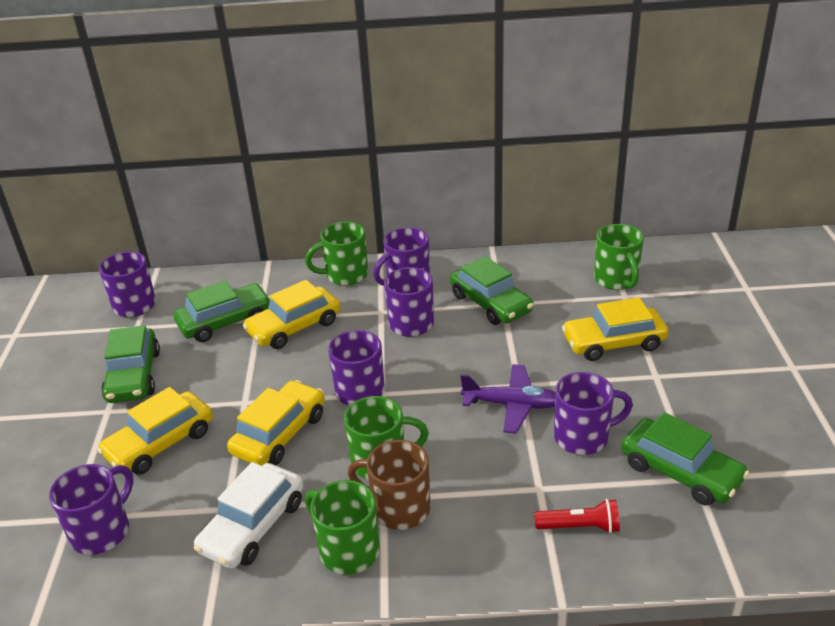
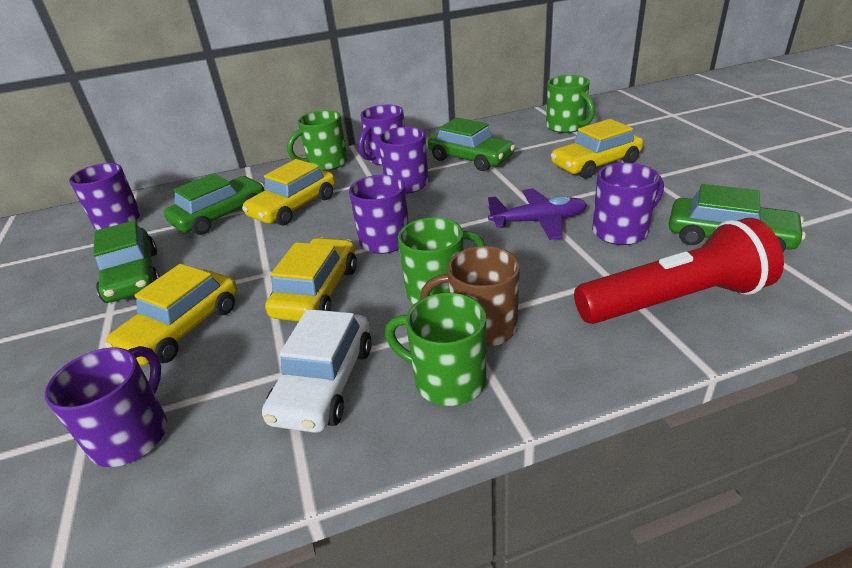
camera: 15 degrees left, 0 degrees up
(580, 527) = (675, 301): red flashlight -> red flashlight, size x2.13

